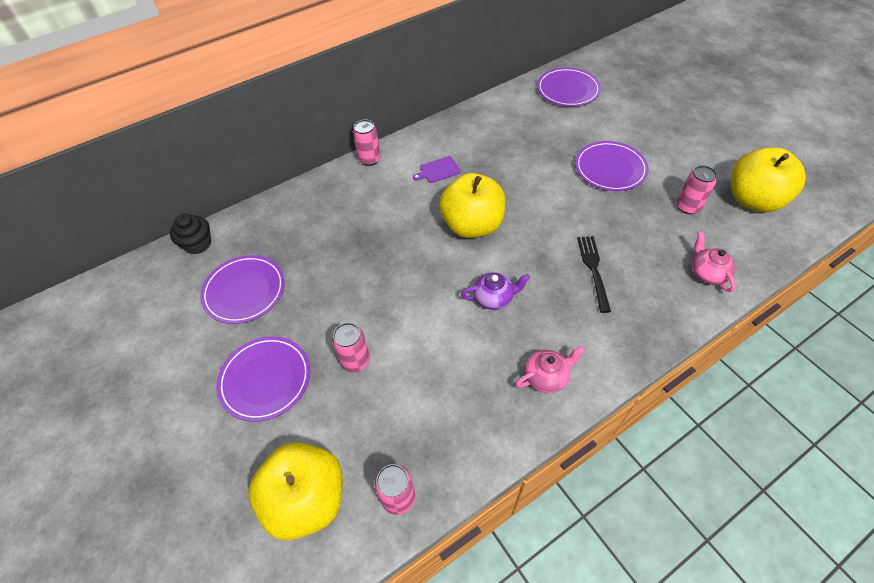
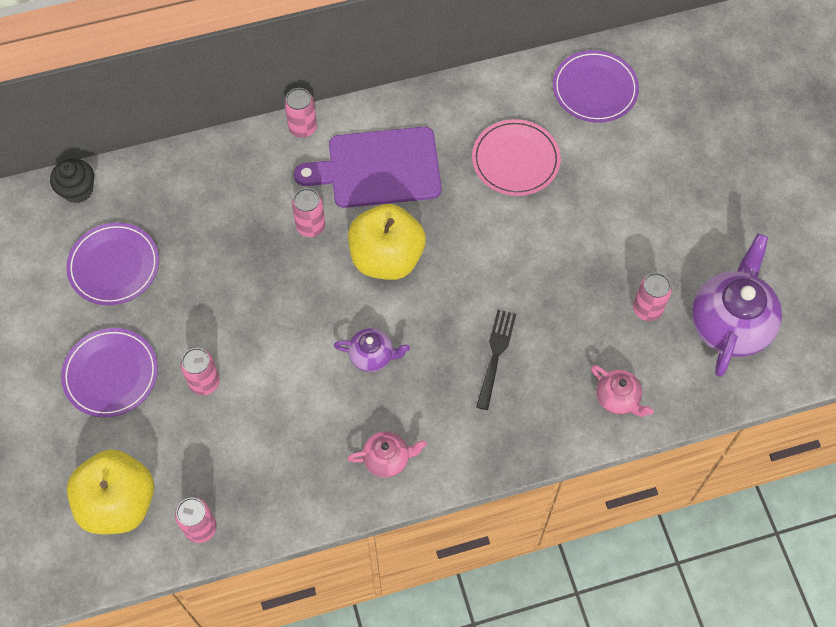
camera: 15 degrees right, 10 degrees up
(402, 220) = (310, 226): none -> pink can
(438, 170) = (378, 168): purple cutting board -> purple cutting board, size x2.44
(536, 141) = (515, 160): none -> pink plate
(610, 168) = (584, 228): purple plate -> none
(707, 273) = (618, 398): pink teapot -> pink teapot turned 135 degrees clockwise
(753, 200) = (730, 323): yellow apple -> purple teapot

